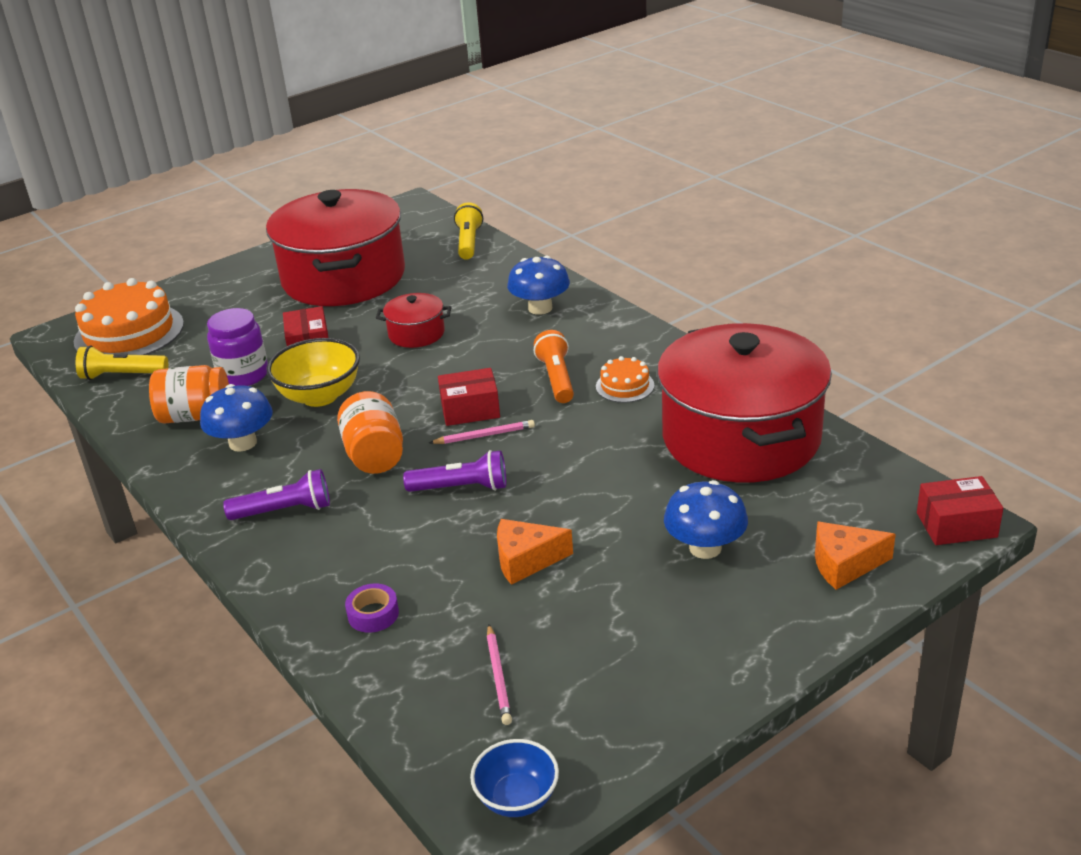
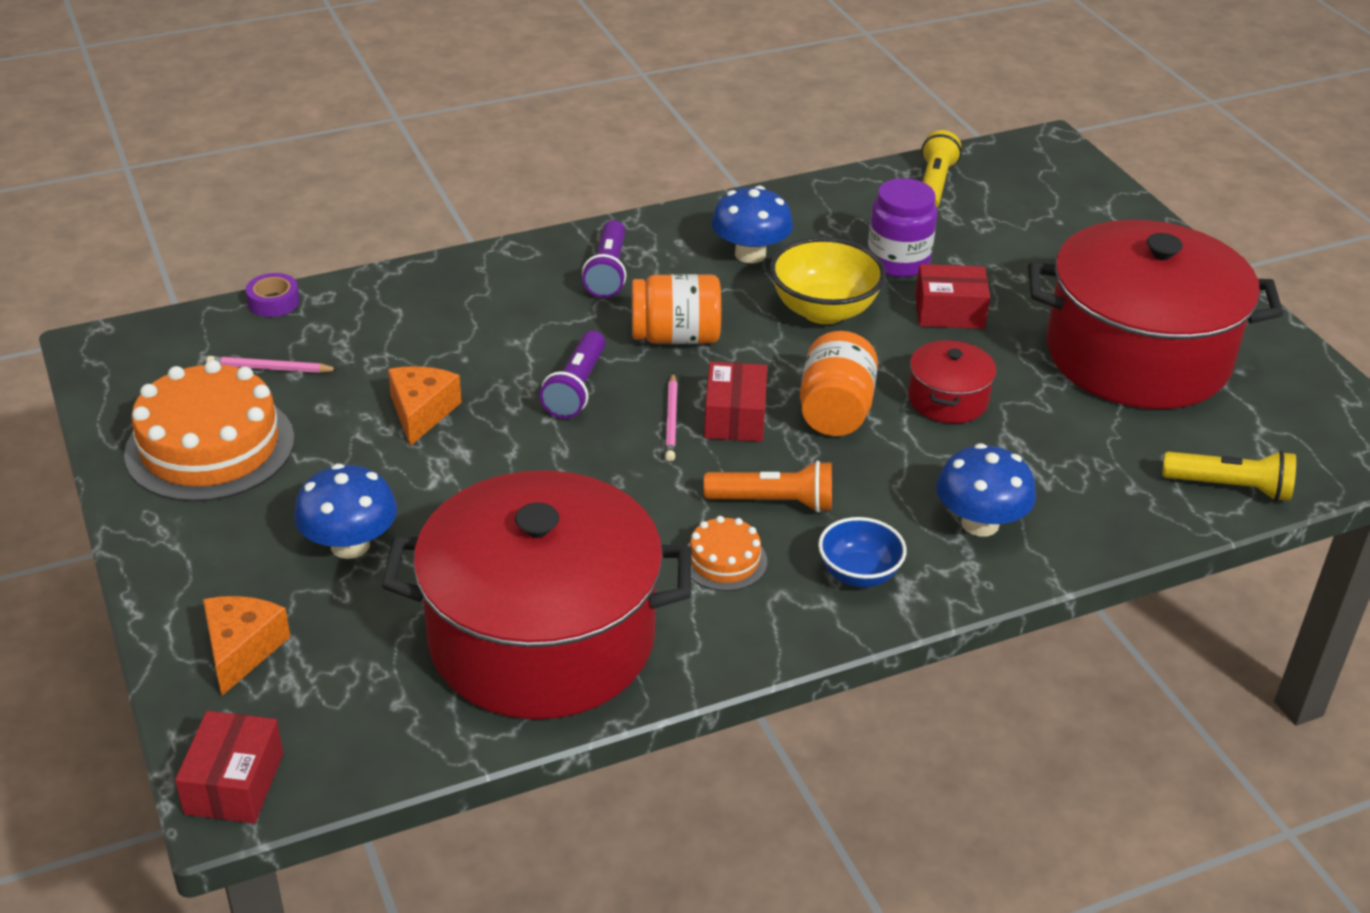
camera: 100 degrees right, 5 degrees up
(129, 332) = (1036, 190): orange cake -> orange cake (210, 446)
(195, 416) = (822, 227): orange jar -> orange jar (835, 411)
(373, 614) = (409, 309): purple tape -> purple tape (273, 302)
(517, 798) = (127, 356): blue bowl -> blue bowl (859, 574)

